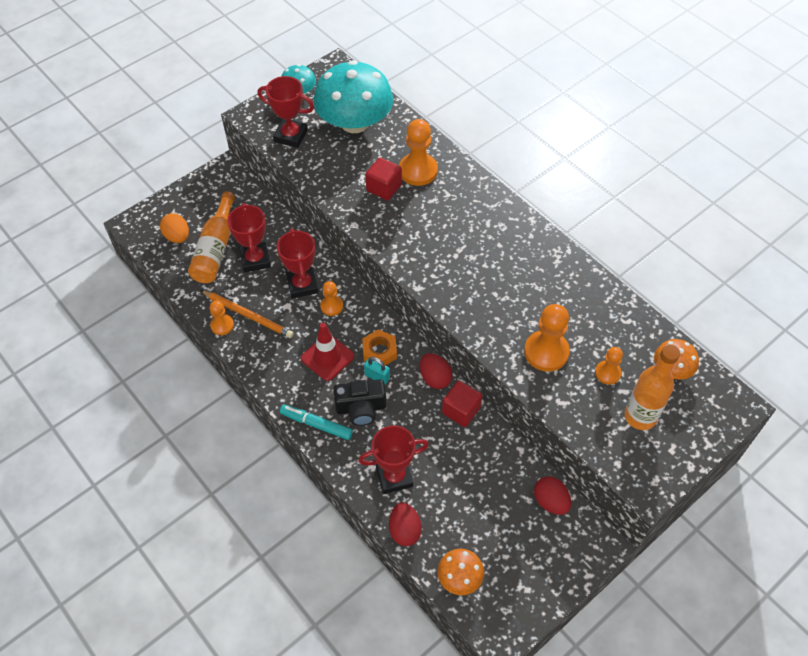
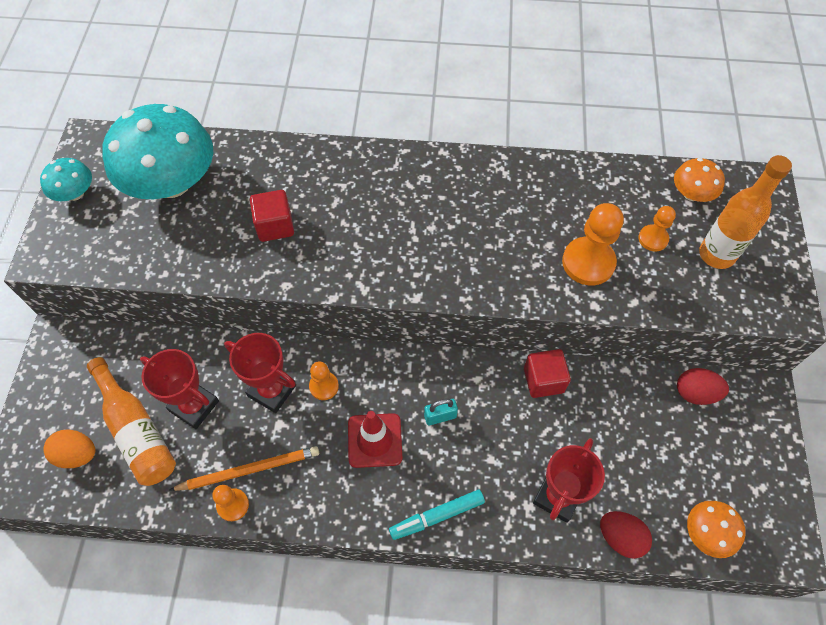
camera: 45 degrees left, 5 degrees up
(291, 136) = (116, 246): red trophy -> none
(361, 408) = (459, 460): black camera -> none
(379, 351) = (416, 390): orange nut -> none
(418, 171) = (290, 184): orange pawn -> none
(435, 378) = (490, 371): red egg -> none

